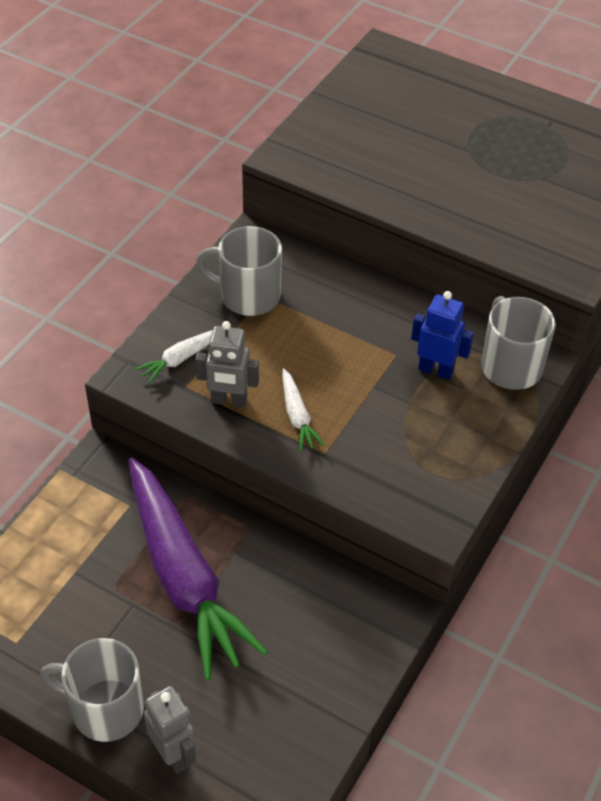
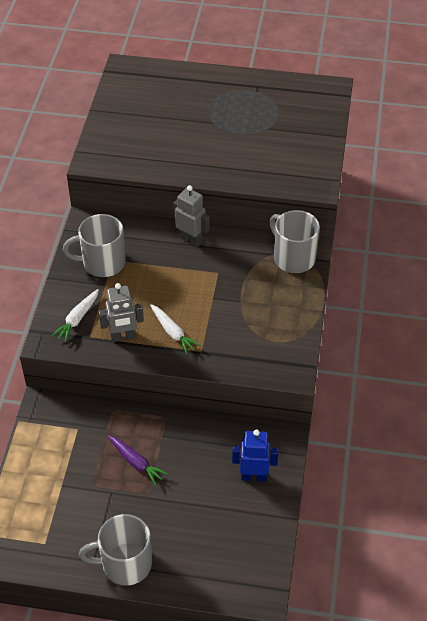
camera: 20 degrees left, 0 degrees up
(174, 754) = (183, 575): grey robot -> grey robot (191, 240)
(183, 576) = (136, 462): purple carrot -> purple carrot, size x0.41
(436, 370) = (248, 275): blue robot -> blue robot (254, 476)

